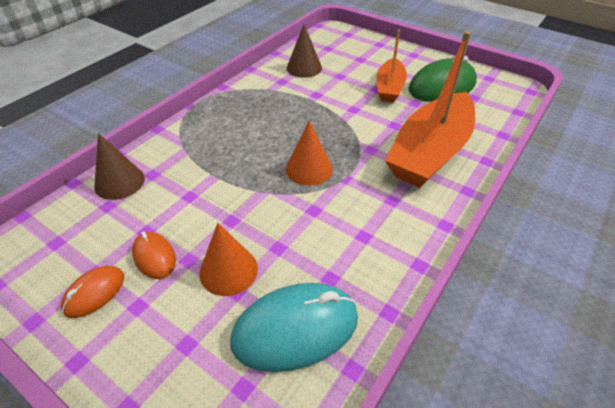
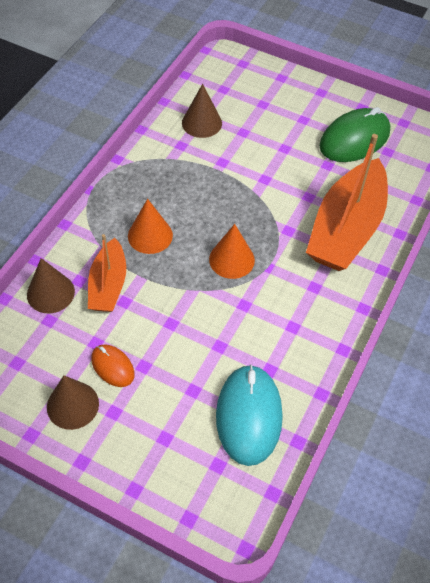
camera: 10 degrees left, 10 degrees up
(94, 293) = (72, 405): orange mouse -> brown cone
(228, 270) = (182, 372): orange cone -> orange cone (150, 235)
(295, 329) = (249, 416): turquoise mouse -> turquoise mouse turned 60 degrees counterclockwise
(389, 88) = (299, 146): orange boat -> orange boat (108, 285)

